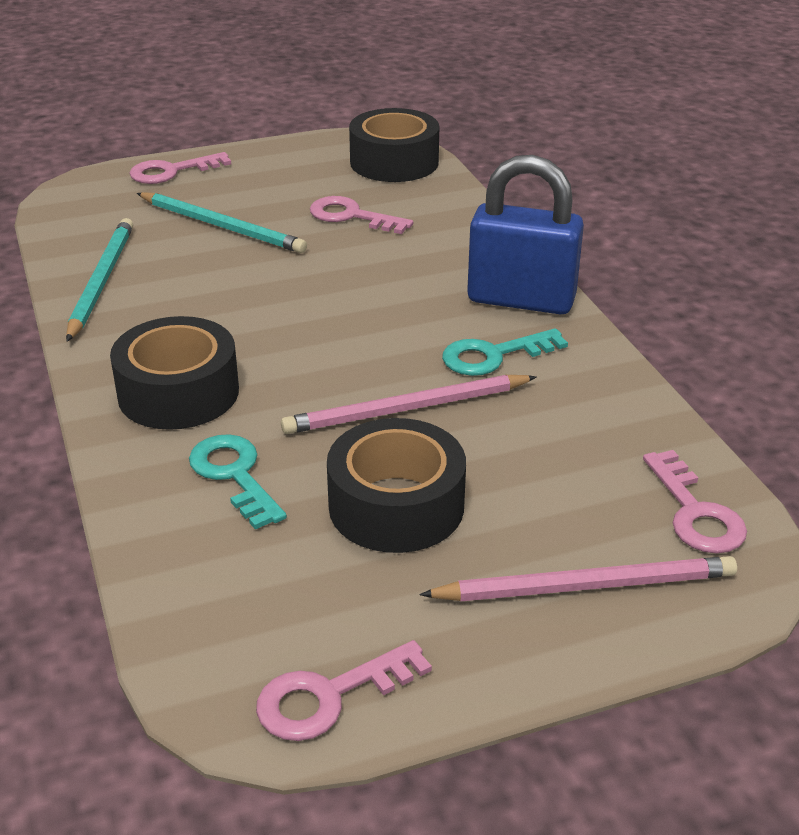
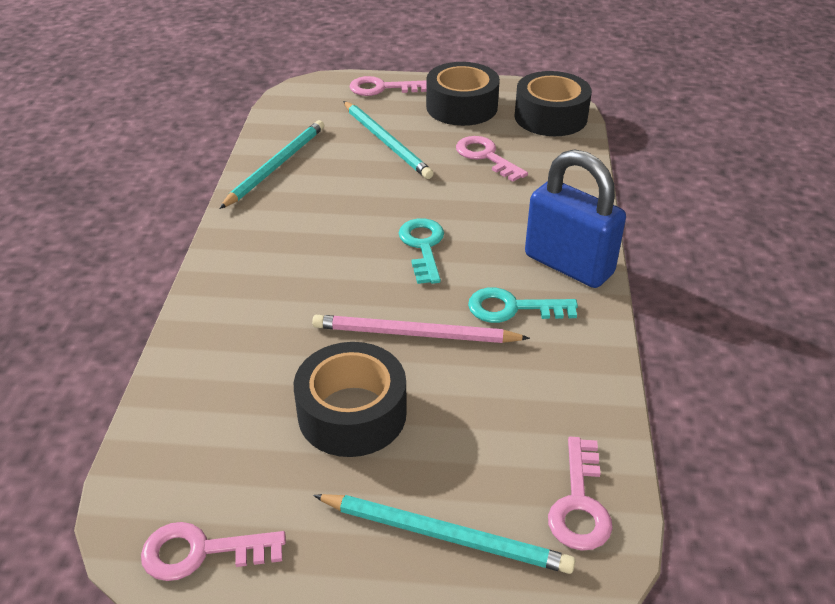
camera: 25 degrees right, 5 degrees up
(178, 392) = (267, 270): black tape -> black tape (461, 107)
(234, 475) = (259, 349): turquoise key -> turquoise key (423, 246)
(586, 586) = (445, 535): pink pencil -> turquoise pencil

